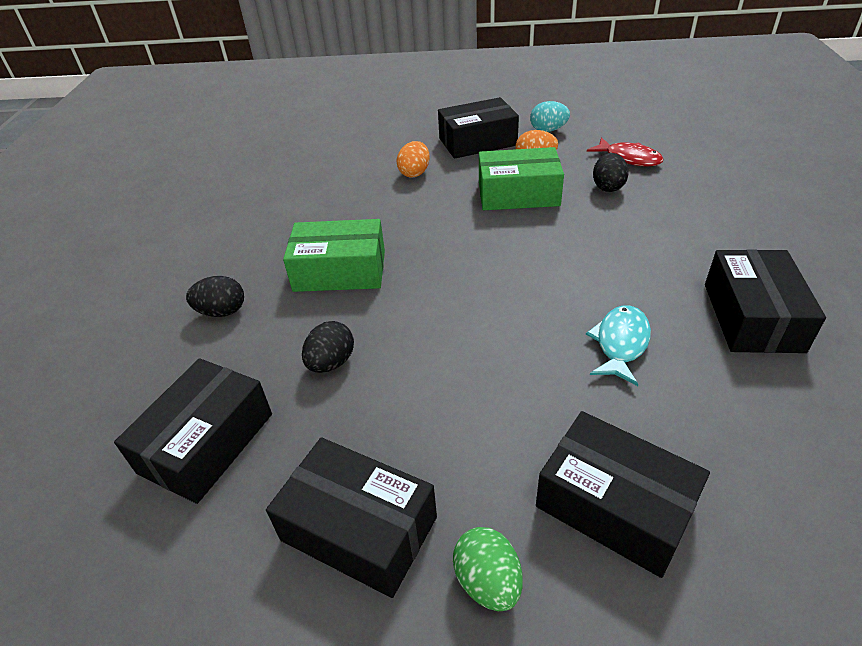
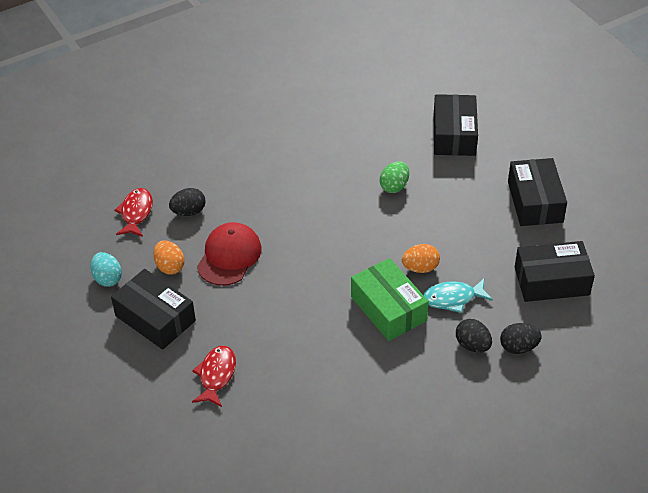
camera: 125 degrees left, 5 degrees up
(331, 363) = (463, 264): black egg -> black egg (518, 347)
(384, 155) = (216, 375): none -> red fish
(414, 173) = (235, 335): orange egg -> orange egg (420, 268)
(488, 581) = (518, 156): green egg -> green egg (394, 186)
(518, 194) = (229, 256): green box -> red cap
(620, 344) = (355, 159): turquoise fish -> turquoise fish (453, 298)
(752, 317) = (296, 120): black box -> none

